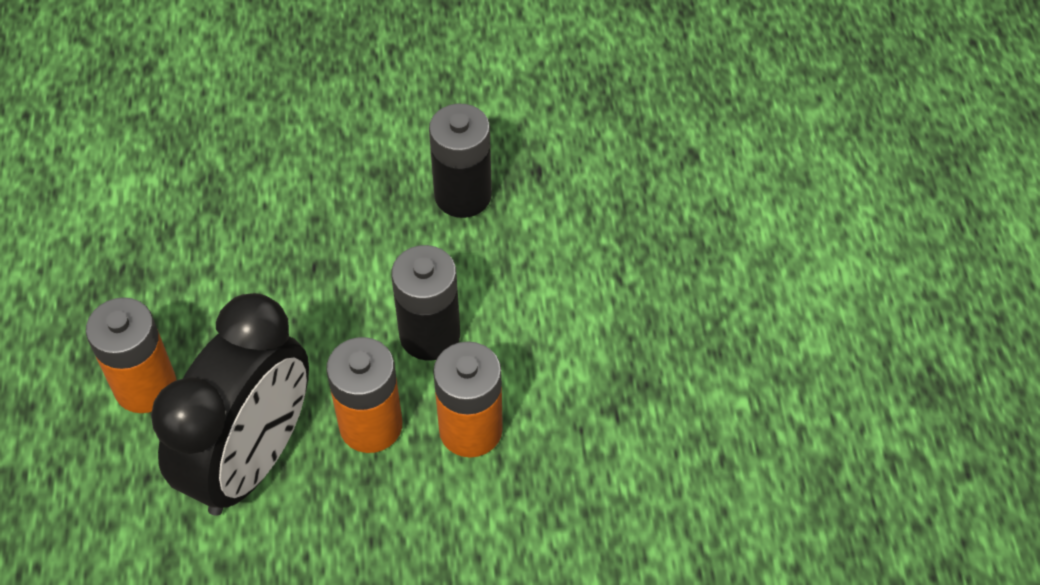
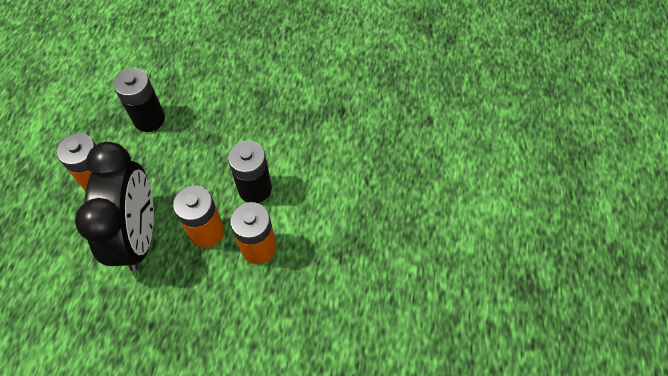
camera: 15 degrees right, 5 degrees up
(252, 460) = (139, 235): black clock -> black clock turned 45 degrees counterclockwise
(463, 195) = (298, 115): black battery -> black battery (149, 119)

